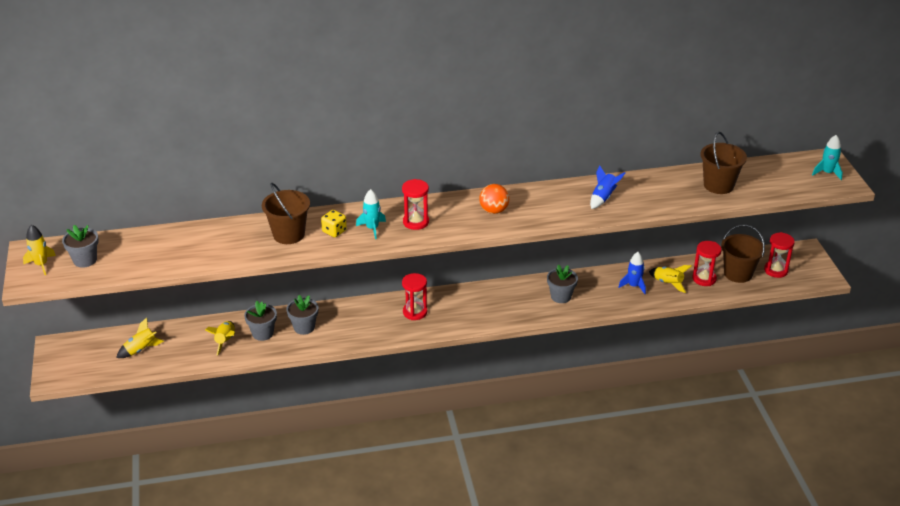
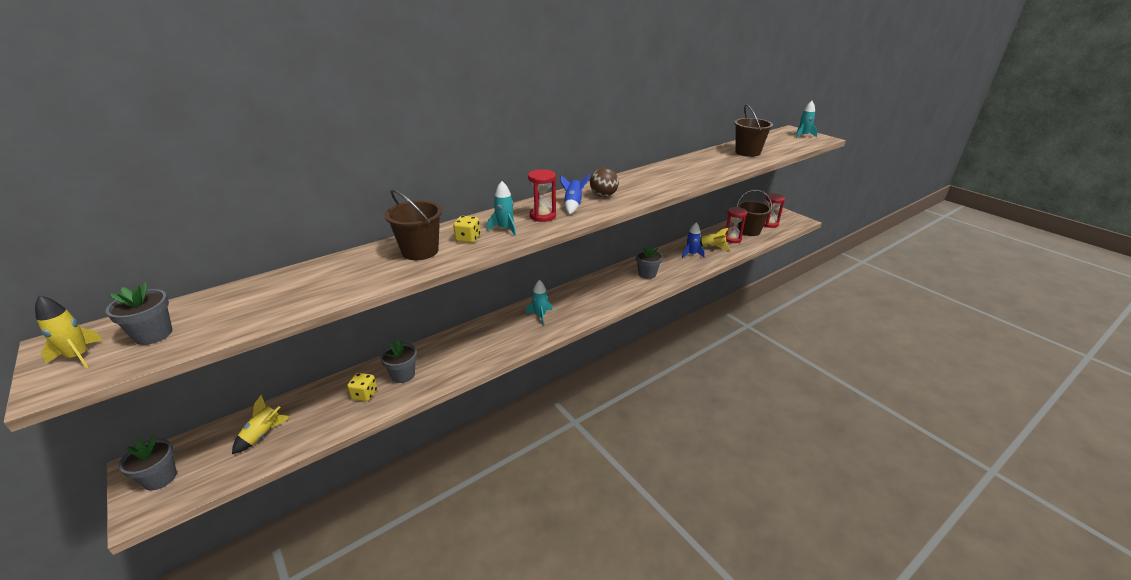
camera: 25 degrees left, 5 degrees down
(225, 341) = (364, 394): yellow rocket -> yellow dice
(304, 327) = (443, 357): grey flower pot -> grey flower pot (160, 478)
(415, 312) = (540, 316): red hourglass -> turquoise rocket
(494, 211) = (603, 195): orange ball -> brown ball
(603, 198) = (679, 172): blue rocket -> blue rocket (573, 205)

